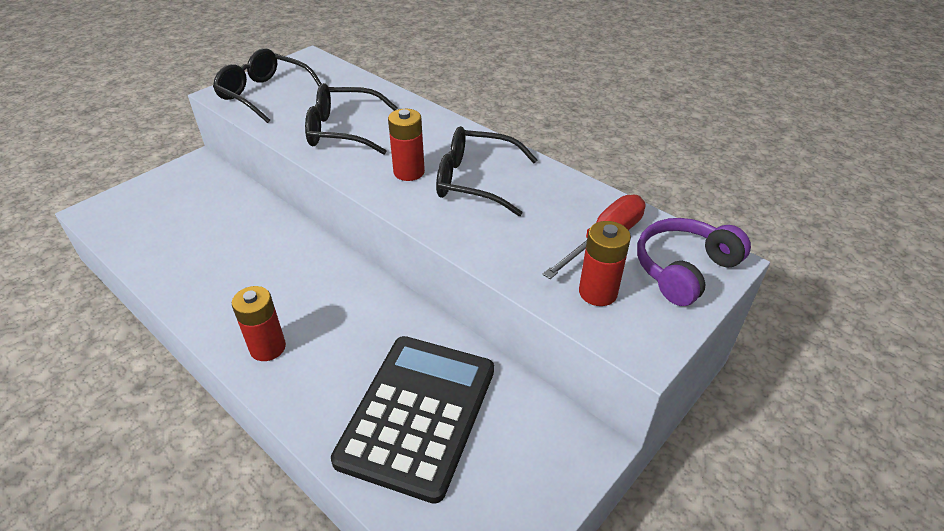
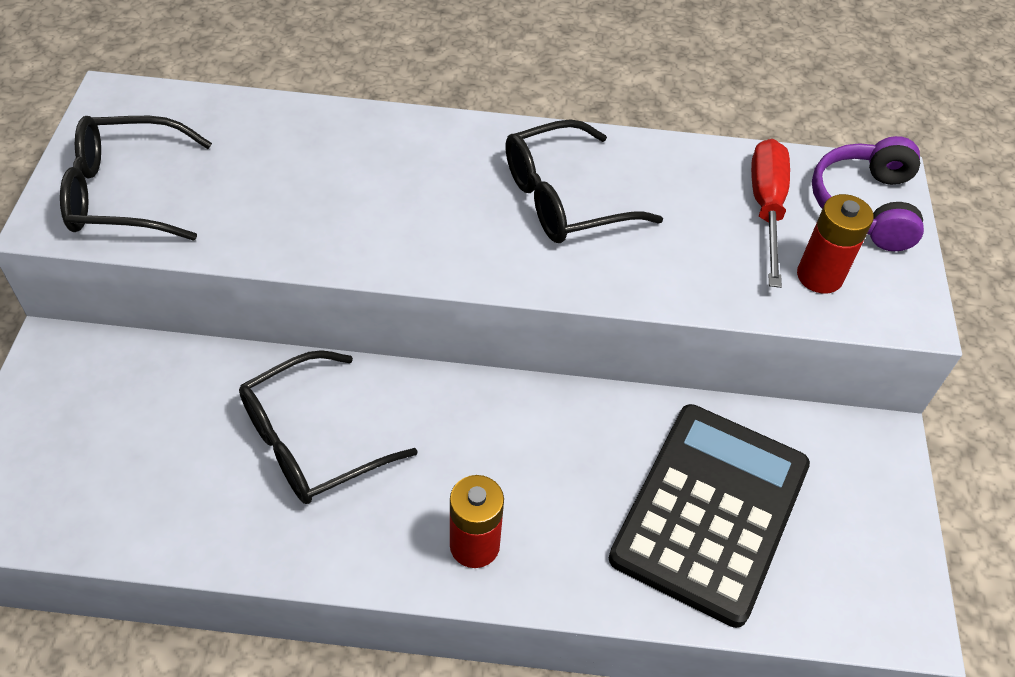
camera: 40 degrees left, 10 degrees up
(344, 130) = (319, 201): black glasses -> black glasses (313, 441)
(409, 172) = (475, 225): red battery -> none
(418, 414) = (711, 512): black calculator -> black calculator turned 45 degrees clockwise

